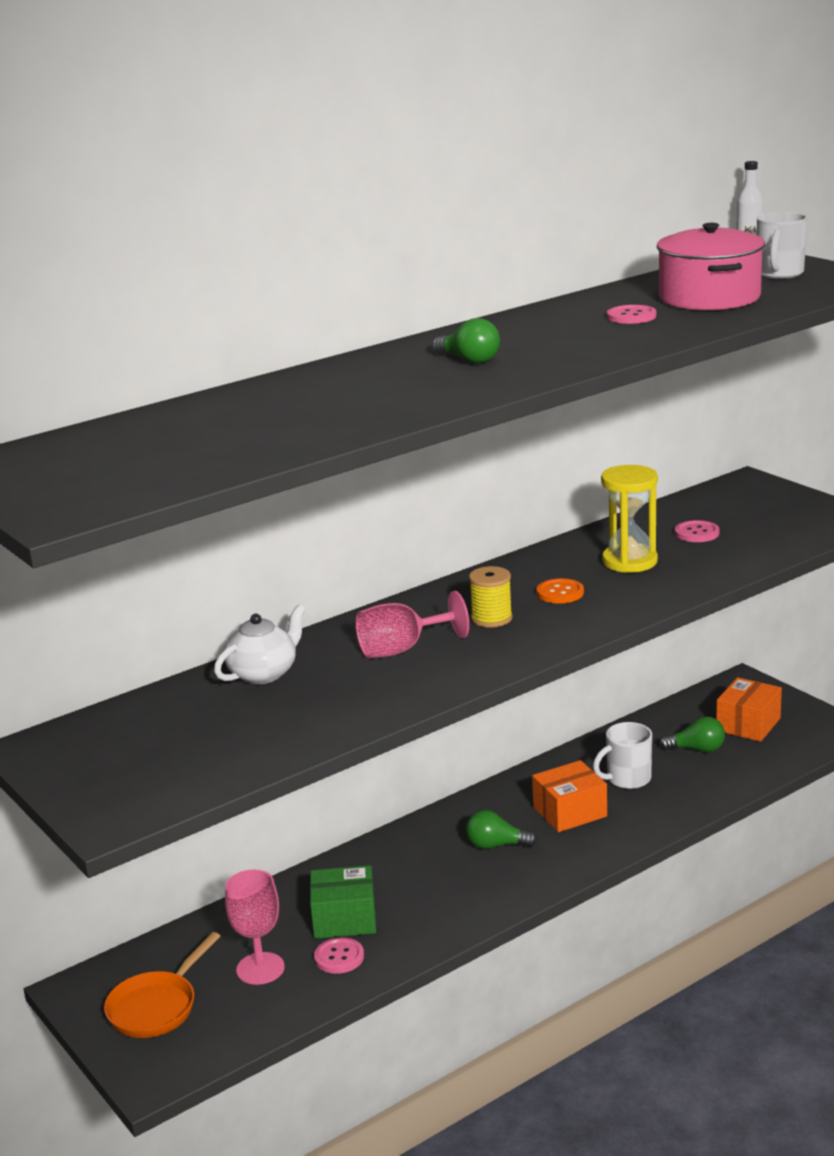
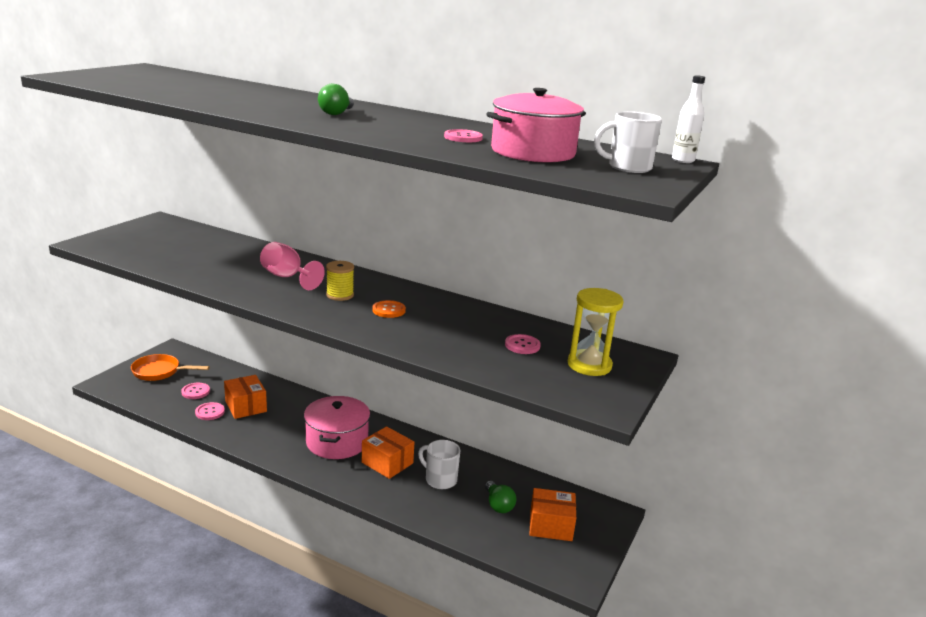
camera: 60 degrees right, 0 degrees up
(260, 968) = (195, 392): pink goblet -> pink button
(263, 673) = (246, 250): white teapot -> none
(344, 919) = (246, 406): green box -> orange box
(496, 845) = (337, 442): green light bulb -> pink pot
(629, 561) = (454, 327): yellow hourglass -> yellow hourglass (589, 365)

